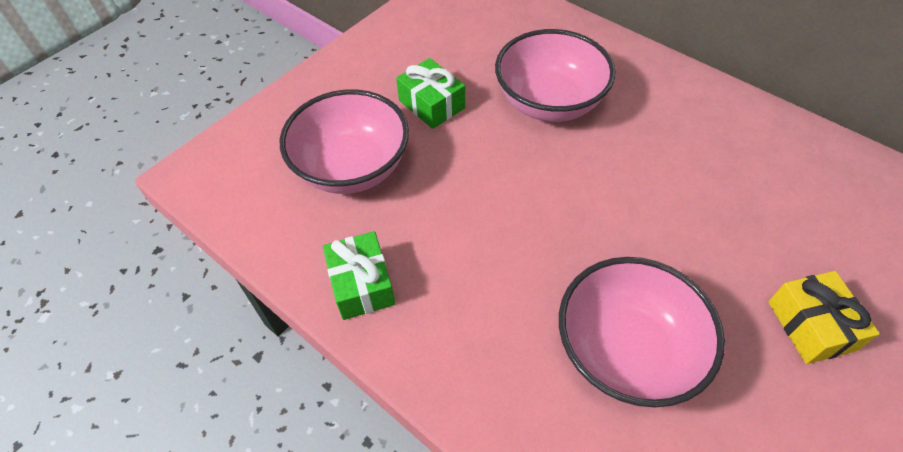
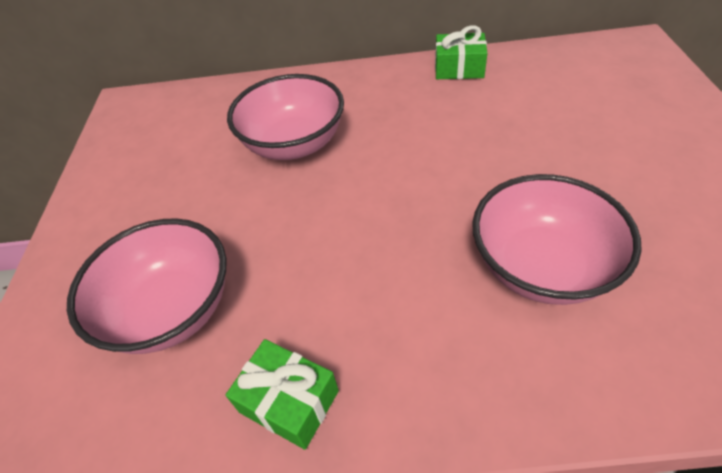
camera: 40 degrees left, 5 degrees down
(432, 104) = (196, 208): green gift -> green gift (459, 68)
(811, 325) = (611, 160): yellow gift -> none

